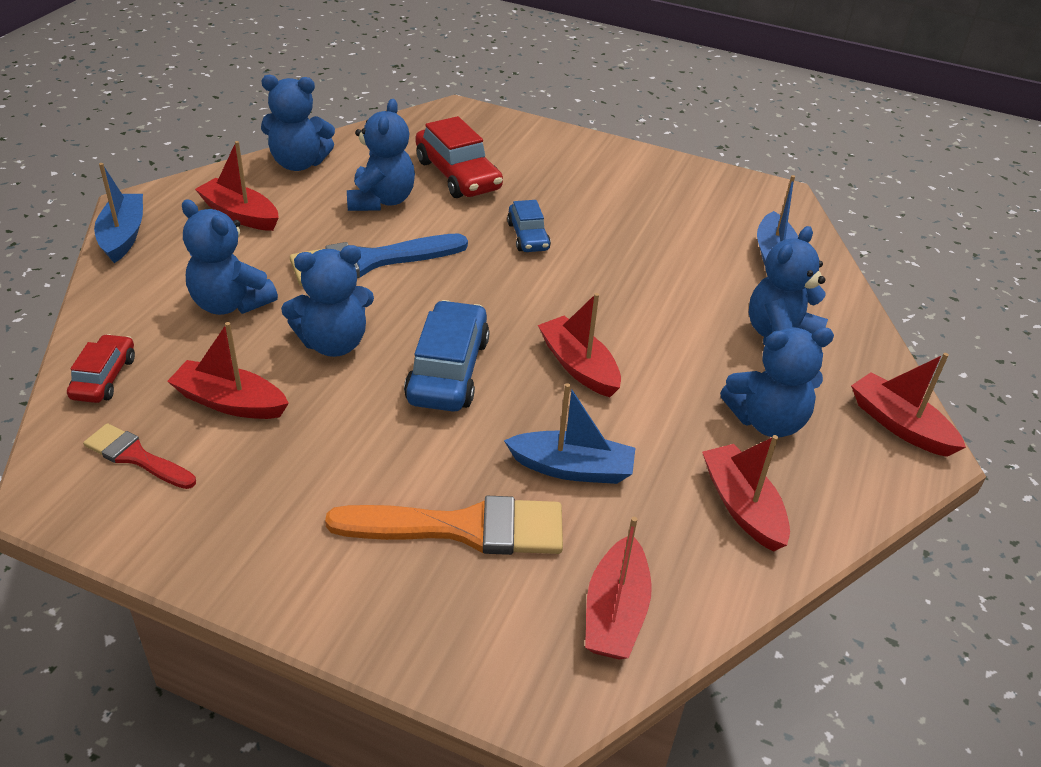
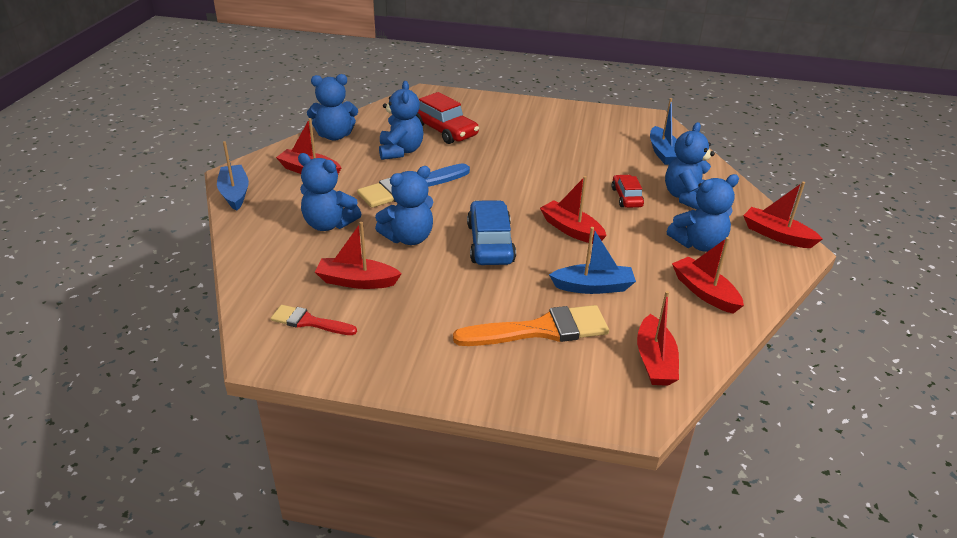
camera: 10 degrees left, 5 degrees down
(104, 378) = (264, 279): red car -> red car (626, 197)
(528, 236) = (505, 160): blue car -> none

